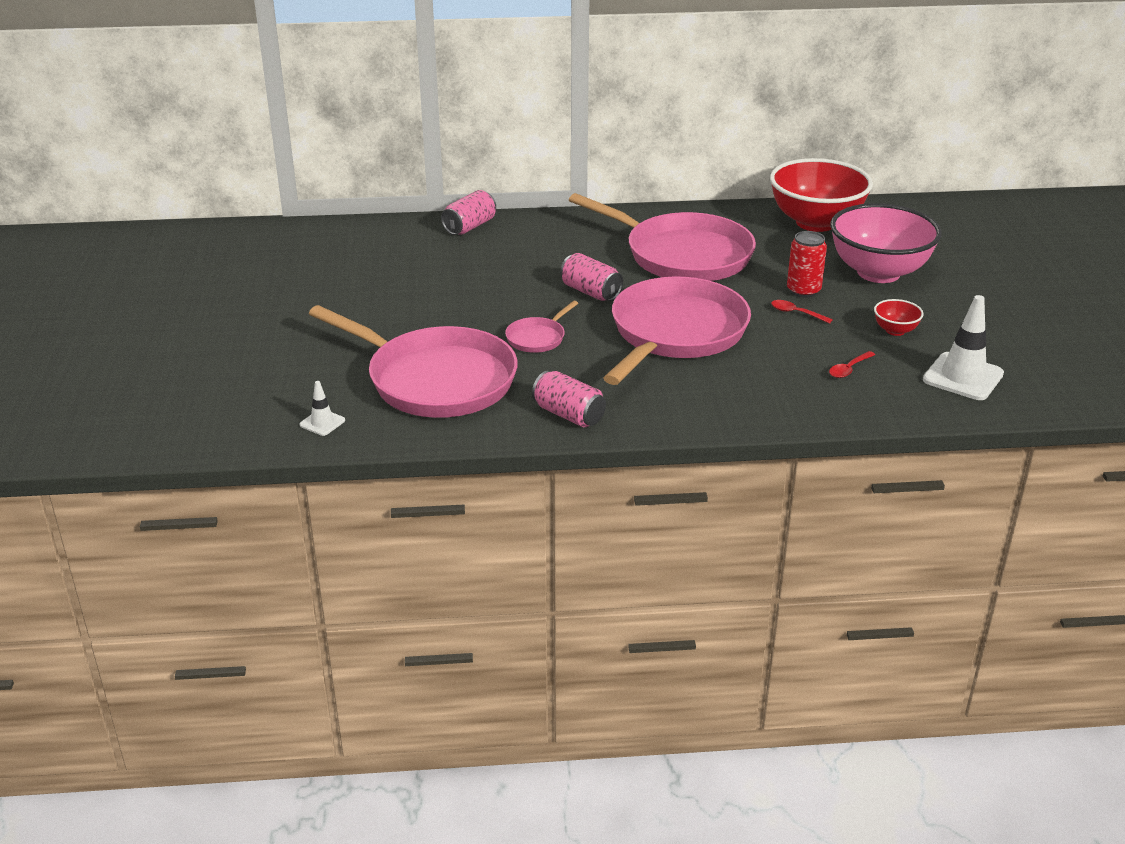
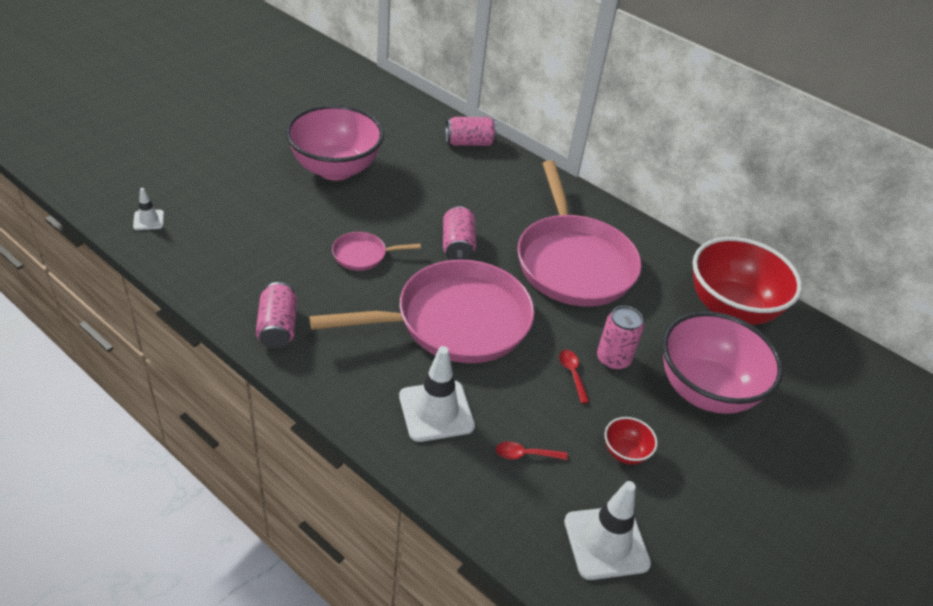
camera: 40 degrees right, 10 degrees up
(402, 301) = (335, 169): none -> pink bowl
(435, 380) = (253, 239): pink pan -> none
(760, 385) = (436, 411): none -> white traffic cone
(803, 290) = (613, 359): red can -> pink can

